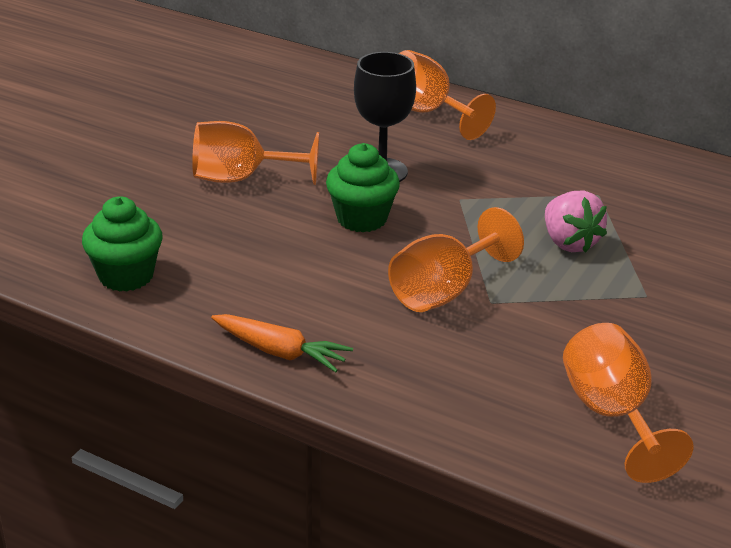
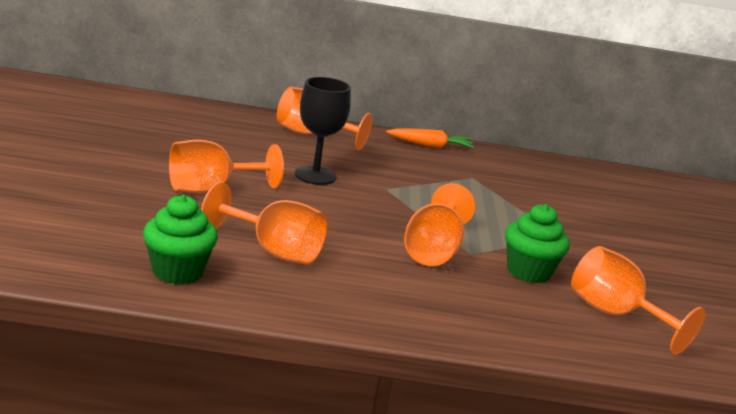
camera: 30 degrees left, 10 degrees down
(248, 266) = (274, 251): none -> orange goblet
(280, 352) = (356, 310): orange carrot -> orange carrot (430, 146)
(362, 219) = (330, 208): green cupcake -> green cupcake (528, 272)
(569, 243) = (484, 209): pink strawberry -> none

